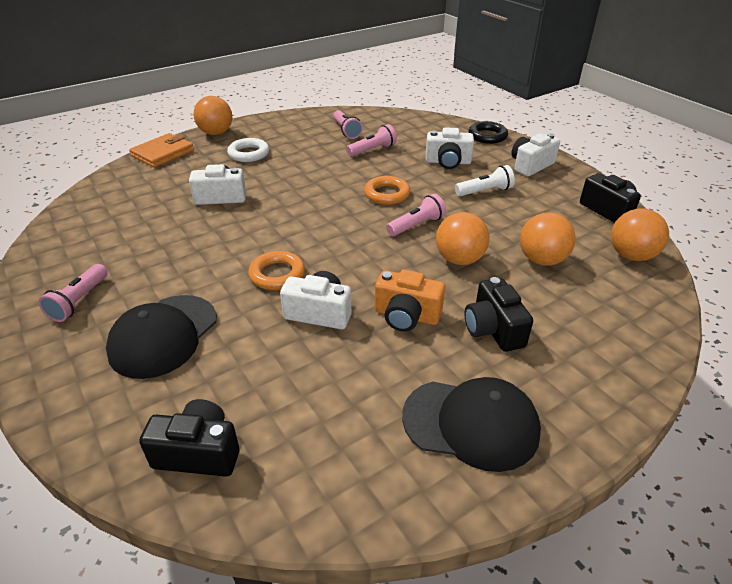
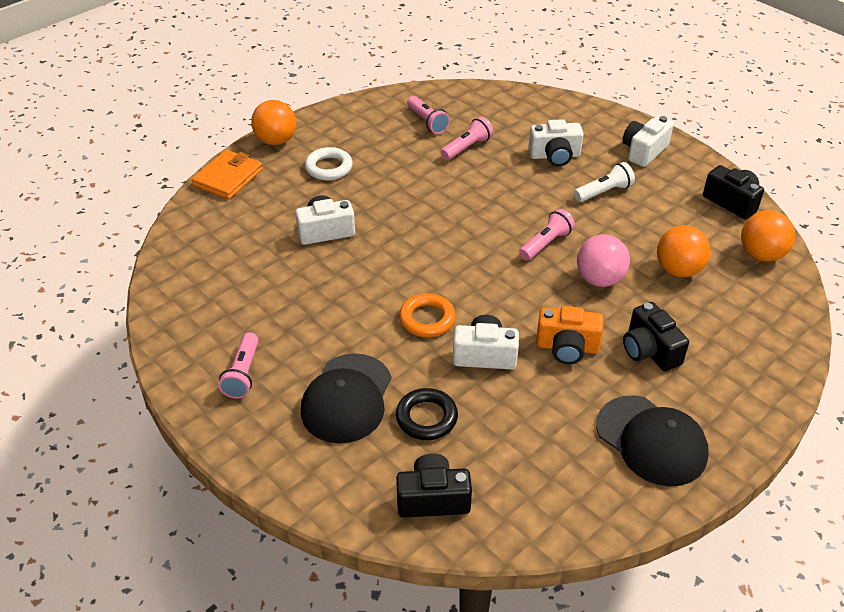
camera: 10 degrees left, 5 degrees up
(387, 194) = (503, 207): orange ring -> none
(459, 259) = (599, 279): orange ball -> pink ball
(471, 423) = (651, 440): black cap -> black cap turned 45 degrees clockwise
(487, 136) = (588, 113): black ring -> black ring (426, 418)

